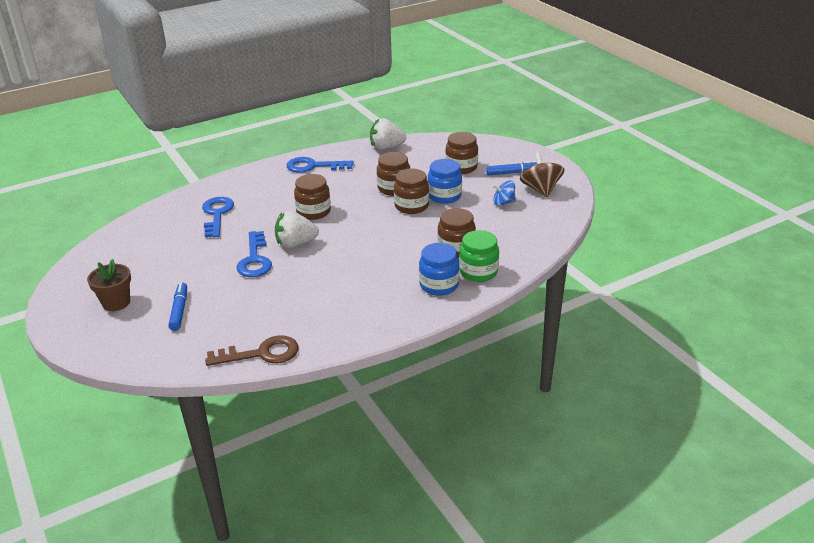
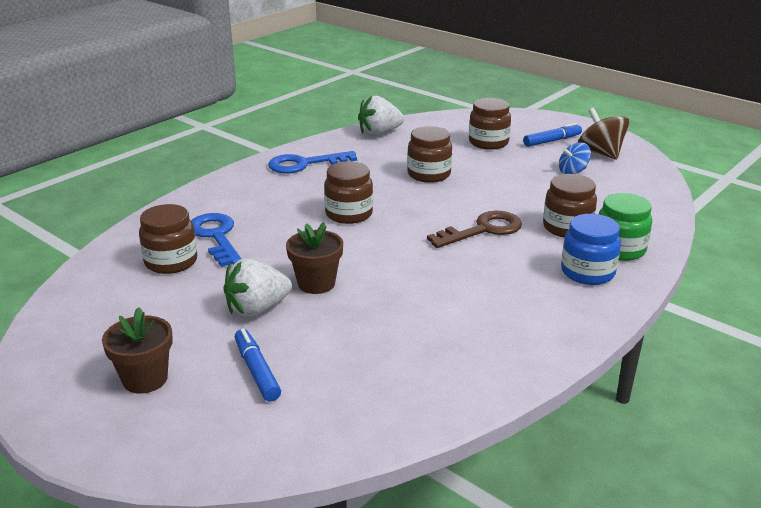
camera: 20 degrees left, 5 degrees down
(255, 260) = (316, 283): blue key -> brown flower pot
(262, 353) = (431, 406): brown key -> brown key (483, 230)
(296, 244) = (357, 254): white strawberry -> white strawberry (257, 309)
(411, 206) = (468, 190): brown jar -> brown jar (171, 262)
(444, 196) = (497, 174): blue jar -> none

